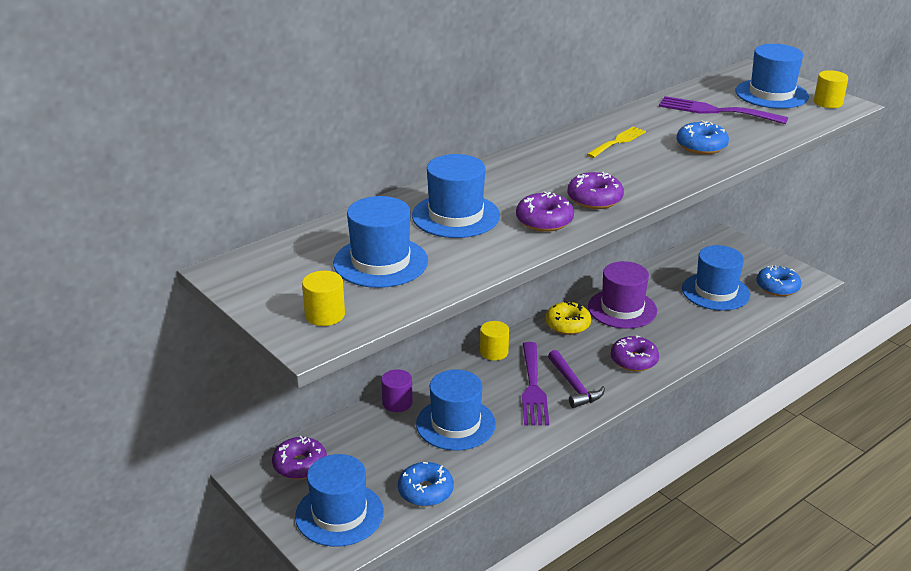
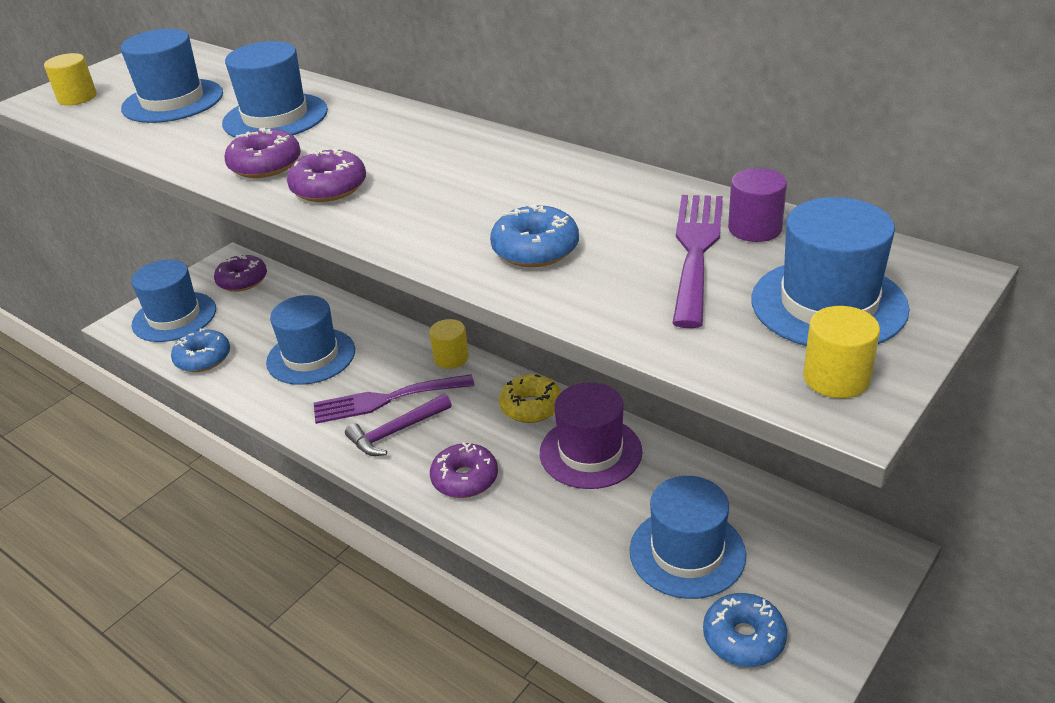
camera: 80 degrees right, 5 degrees up
(397, 403) = (343, 312): purple cylinder -> purple cylinder (755, 228)
(618, 141) = (522, 182): yellow fork -> none

